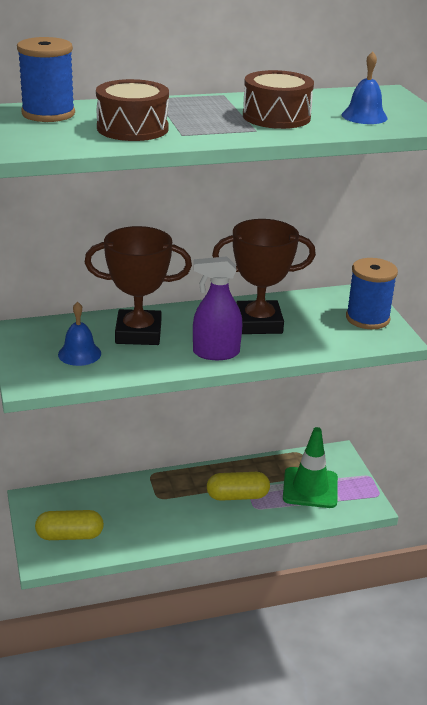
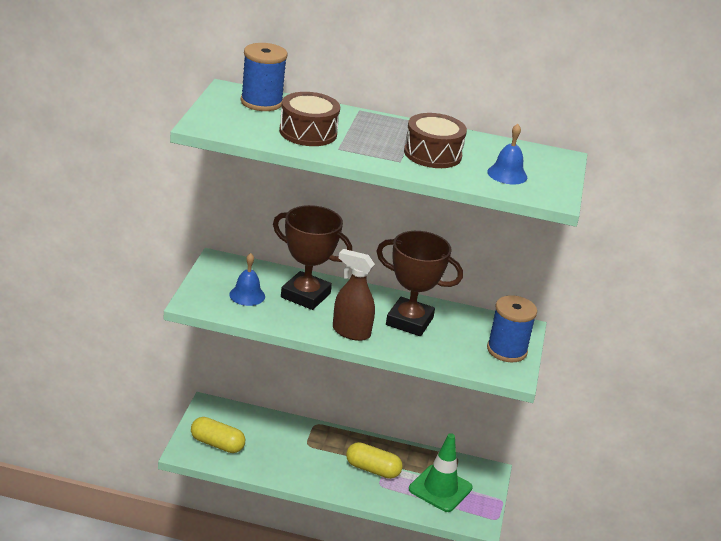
camera: 25 degrees right, 0 degrees up
(216, 353) = (351, 332): purple spray bottle -> brown spray bottle

